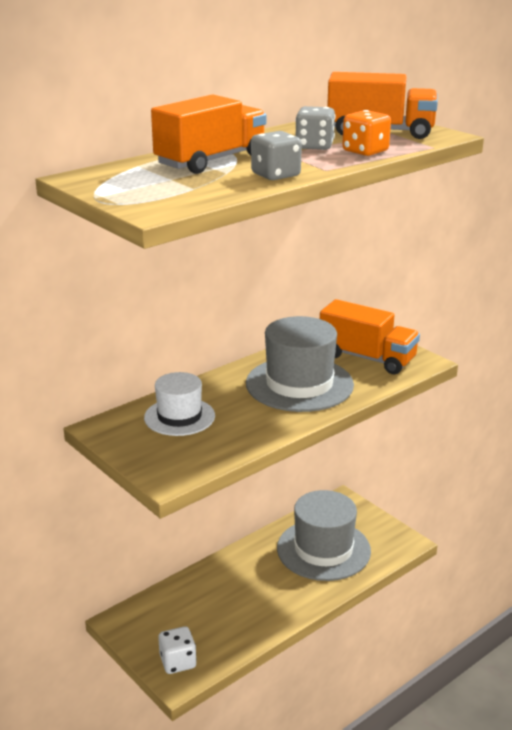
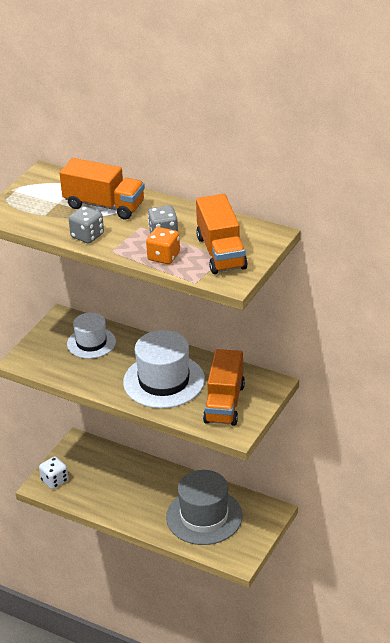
camera: 70 degrees right, 10 degrees up
(299, 384) = (164, 381): grey hat -> white hat

